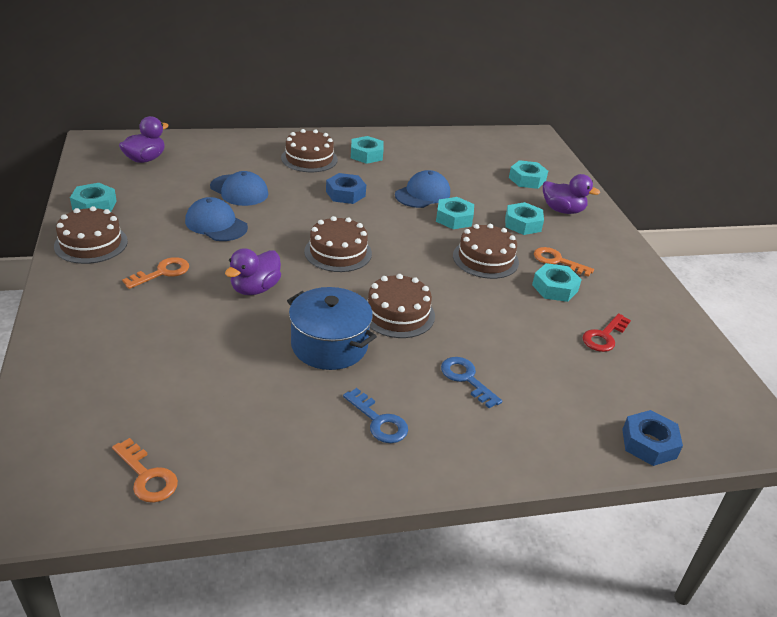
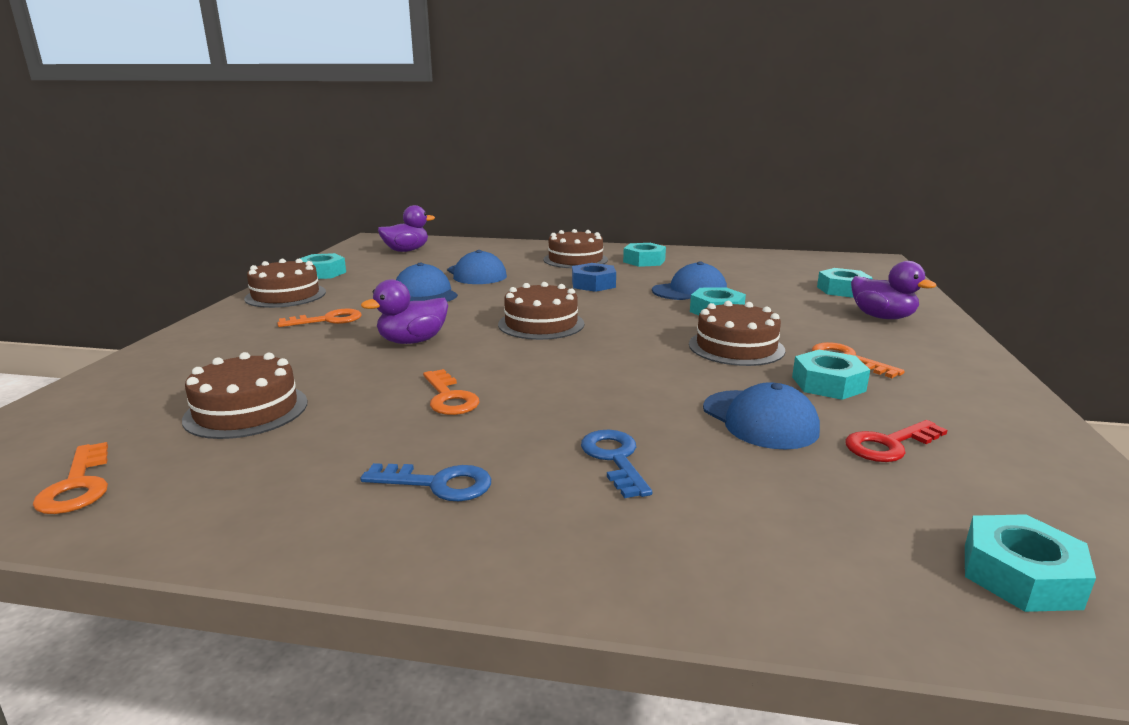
camera: 25 degrees right, 15 degrees down
(329, 345) = (449, 398): blue pot -> orange key
(379, 421) = (438, 484): blue key -> blue key turned 60 degrees counterclockwise
(398, 314) = (569, 381): brown cake -> brown cake (246, 410)
(523, 224) = (813, 323): turquoise nut -> turquoise nut (1020, 575)
(530, 329) = (759, 420): none -> blue cap
(649, 443) = (920, 608): blue nut -> none

